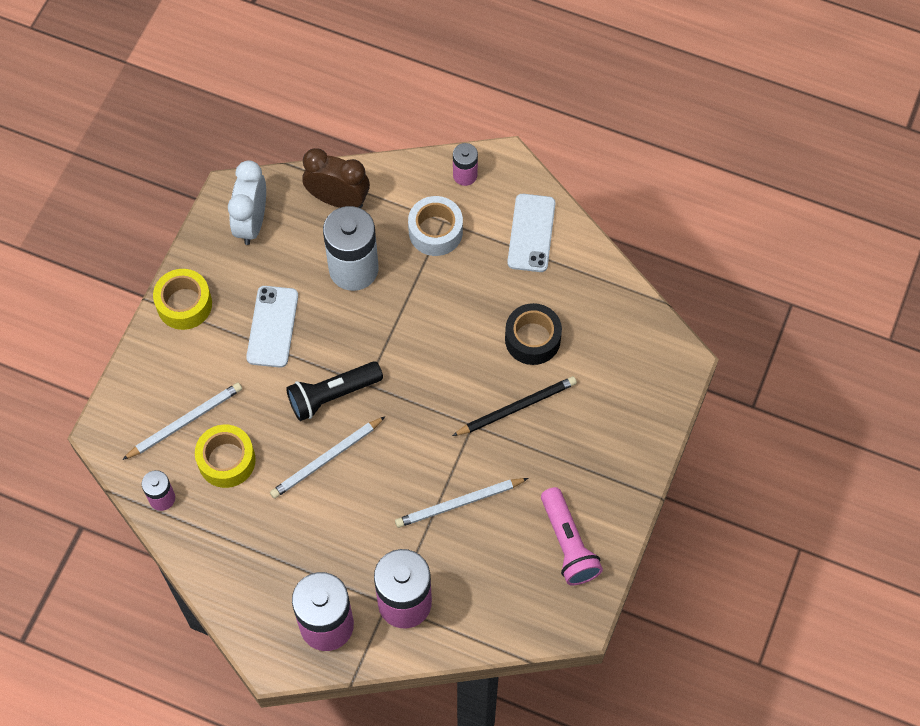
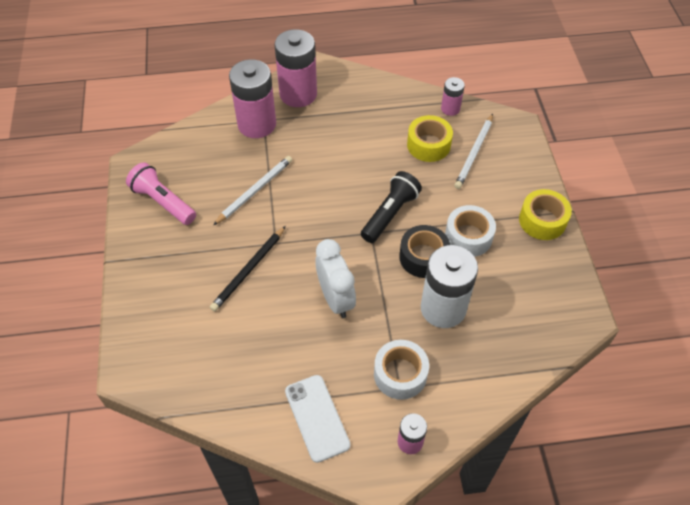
camera: 150 degrees right, 10 degrees down
(252, 222) = (549, 303): white clock -> white clock (335, 299)
(272, 327) = (468, 237): white phone -> white tape
(326, 459) = (364, 175): white pencil -> none
(338, 199) = (499, 358): brown clock -> none
(532, 339) = (264, 326): black tape -> black tape (423, 257)

